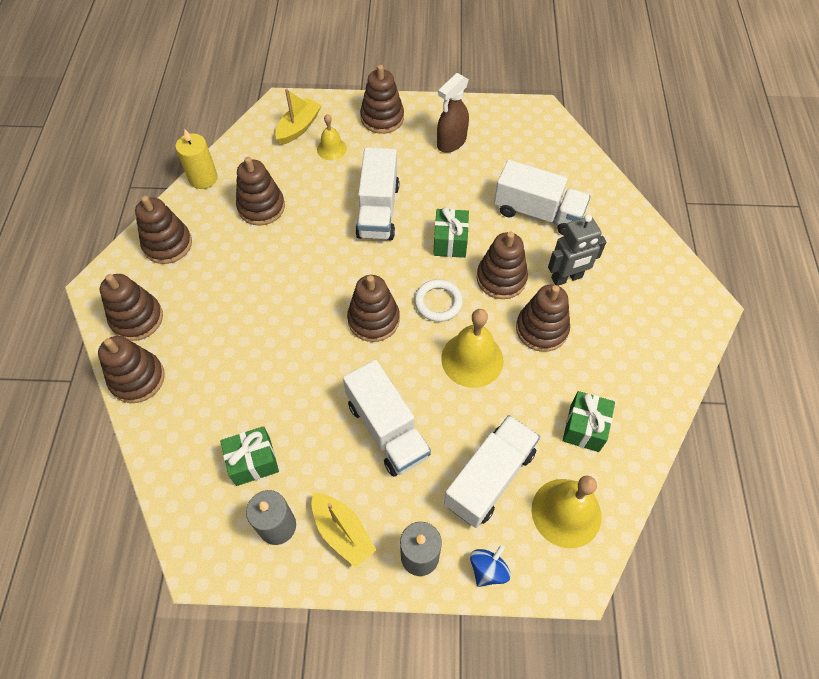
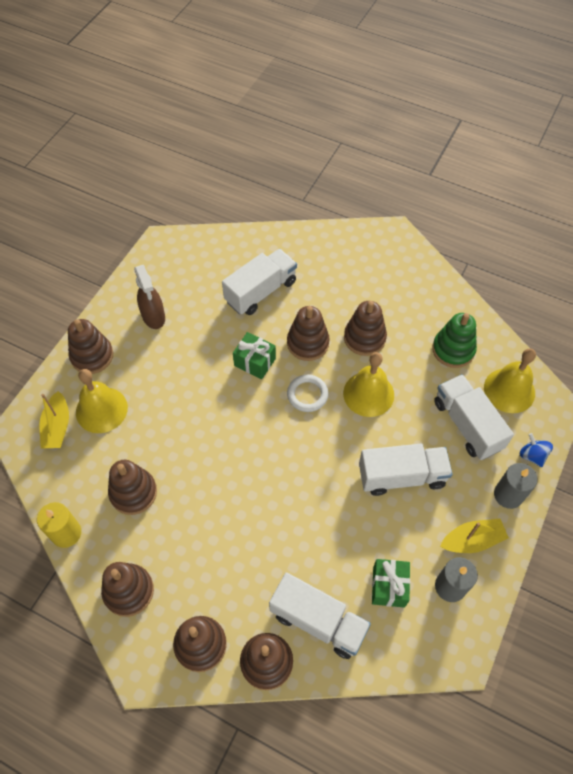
camera: 65 degrees left, 0 degrees up
(299, 127) = (57, 427): yellow boat -> yellow boat turned 150 degrees counterclockwise
(331, 149) = (101, 409): yellow bell -> yellow bell, size x1.73
(373, 320) = (300, 447): brown stacking toy -> none
(378, 210) = (193, 400): white truck -> white truck (318, 621)
(567, 278) = (329, 302): grey robot -> none
(584, 427) = (453, 350): green gift -> green stacking toy

